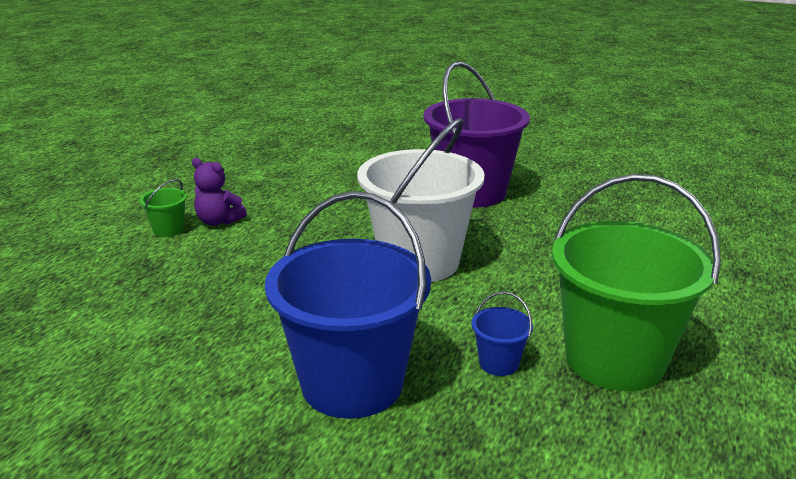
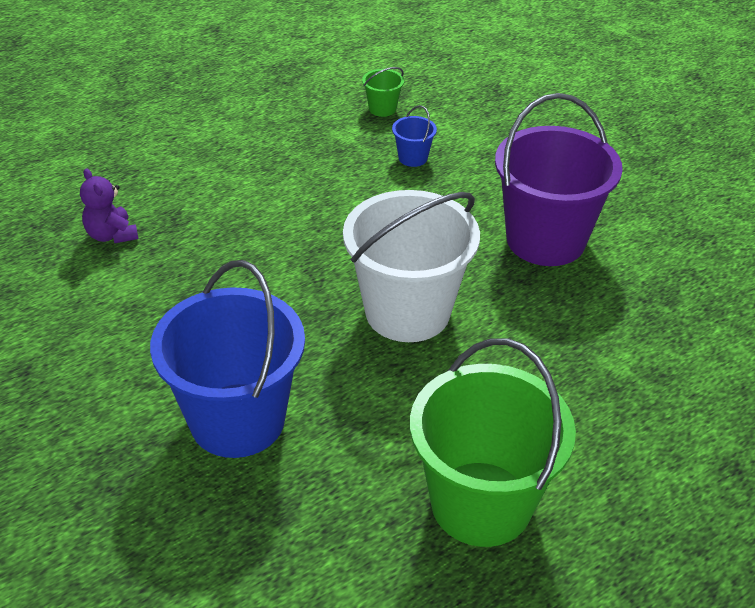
camera: 30 degrees right, 15 degrees up
(168, 230) = (220, 182): green bucket -> green bucket (382, 109)
(218, 221) = (269, 187): purple teddy bear -> purple teddy bear (111, 235)
(499, 363) = (373, 457): blue bucket -> blue bucket (413, 158)

